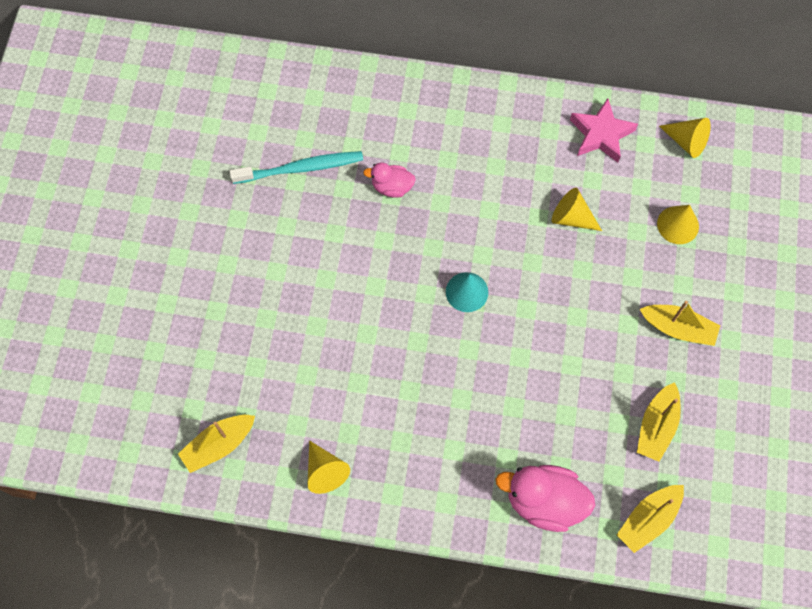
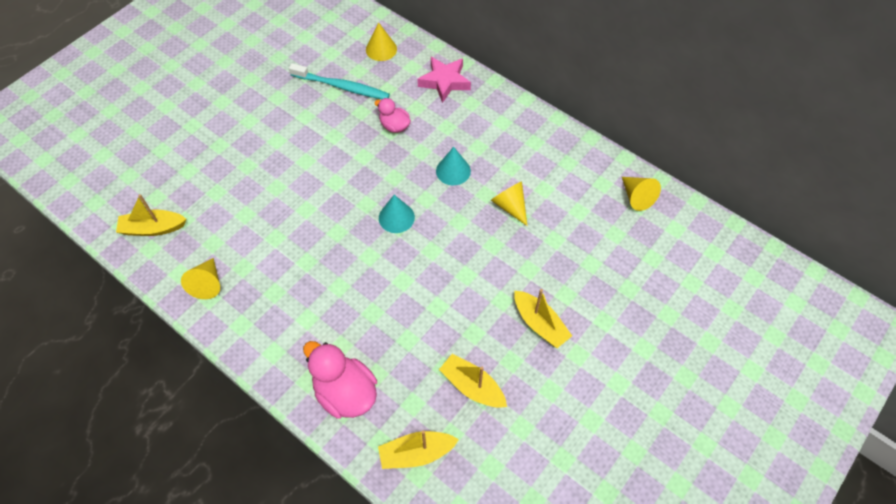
camera: 30 degrees right, 10 degrees down
(488, 208) = (453, 171): none -> turquoise cone
(601, 134) = (572, 162): pink star -> pink star (444, 82)
(656, 426) = (472, 386): yellow boat -> yellow boat turned 75 degrees clockwise
(678, 225) = (590, 250): yellow cone -> yellow cone (381, 49)

